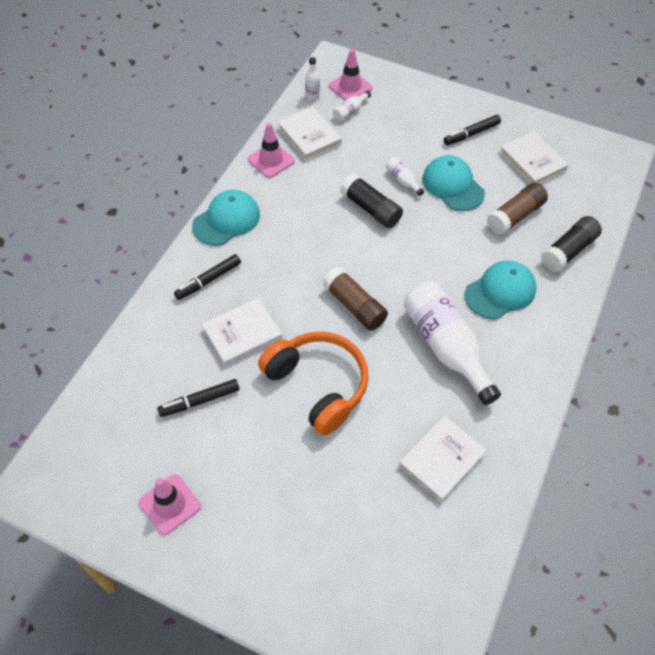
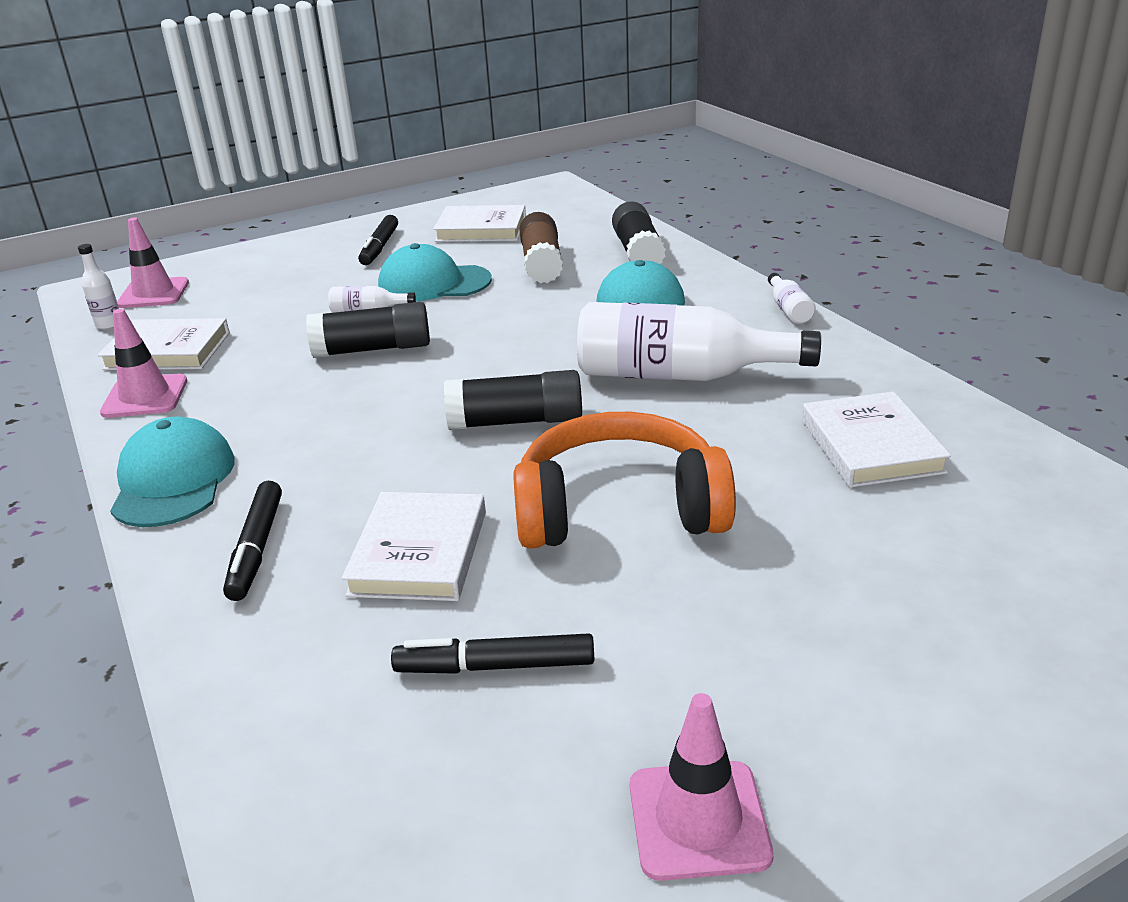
camera: 50 degrees left, 25 degrees down
(199, 401) = (495, 666): black marker -> black marker turned 75 degrees clockwise
(350, 111) = (191, 307): white bottle -> white bottle (789, 309)
(354, 306) = (516, 421): brown glue stick -> black glue stick

